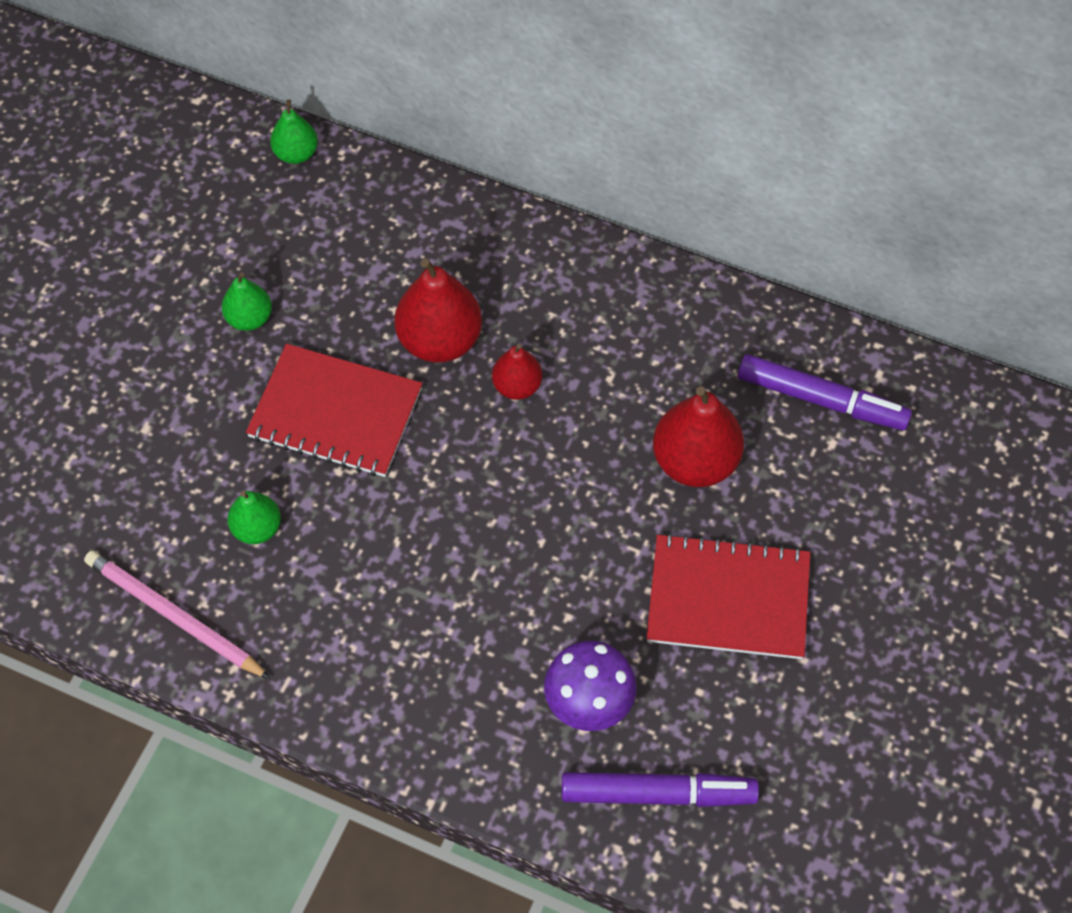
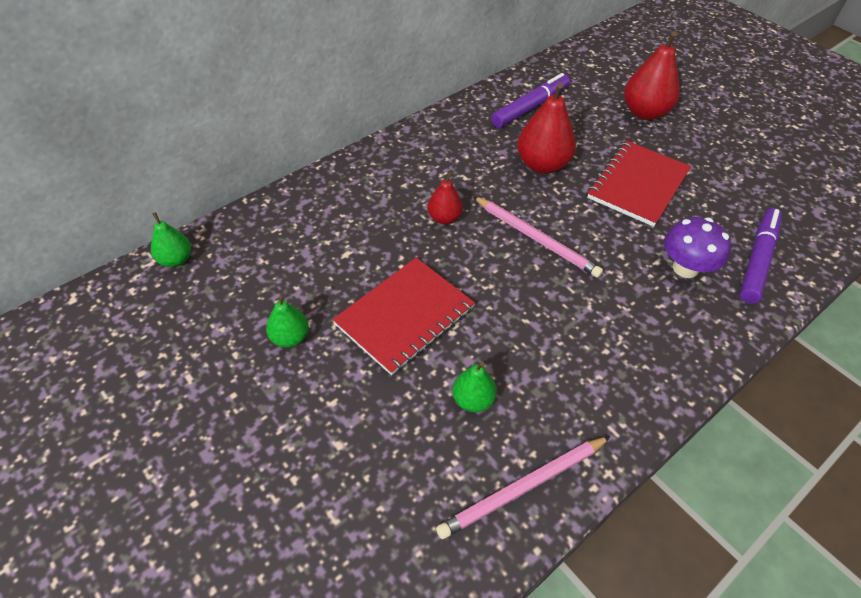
camera: 65 degrees left, 10 degrees down
(440, 340) = (385, 241): red pear -> red pear (644, 112)
(541, 505) = (536, 238): none -> pink pencil

